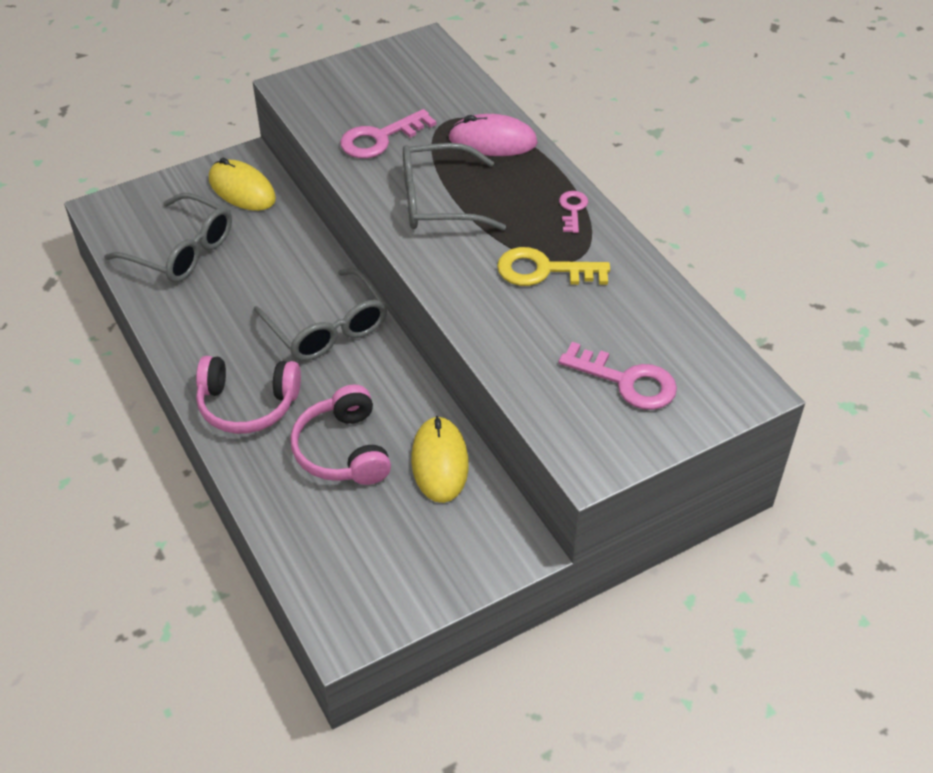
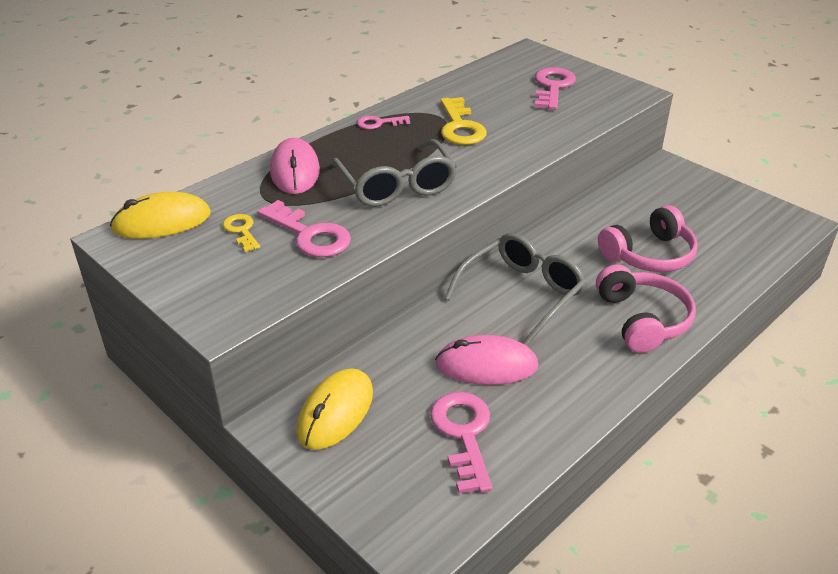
camera: 105 degrees left, 10 degrees down
(181, 251) = (463, 434): grey glasses -> pink key
(246, 281) = (486, 365): none -> pink mouse
(404, 103) = (241, 230): none -> yellow key
(439, 462) = (624, 208): yellow mouse -> yellow mouse (162, 222)

